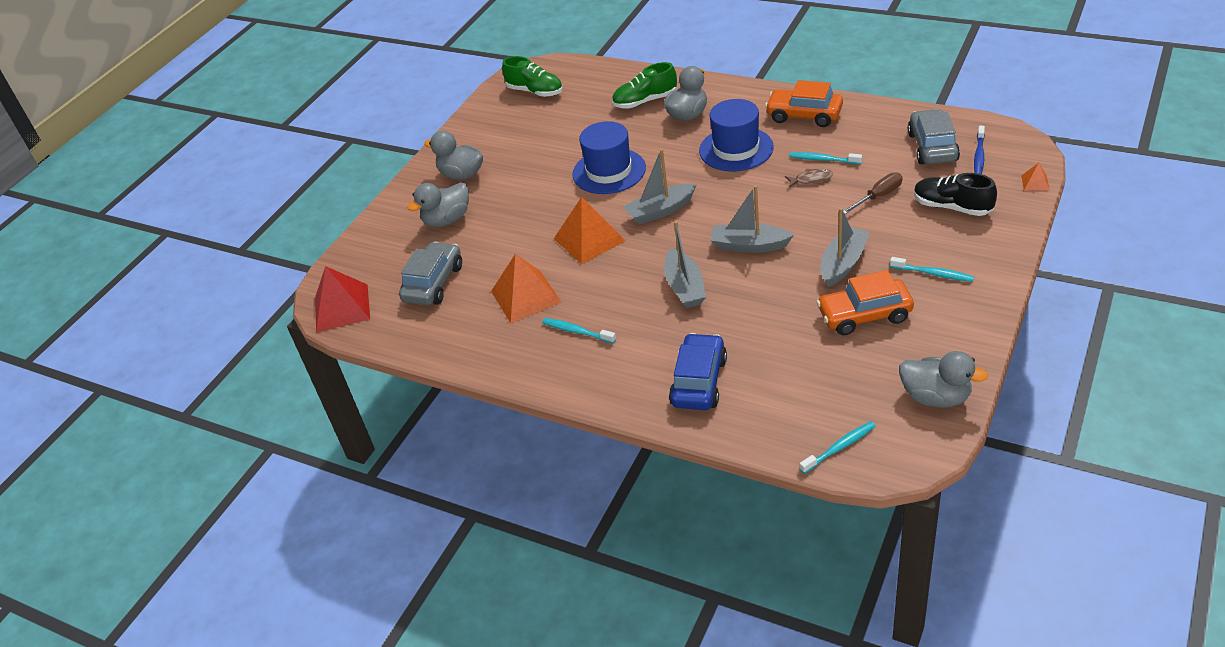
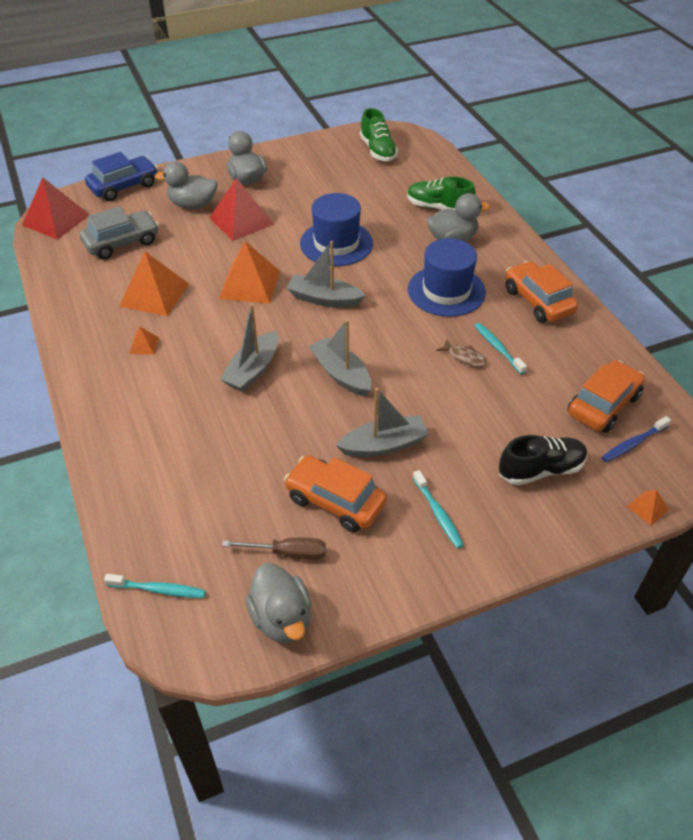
camera: 35 degrees right, 5 degrees up
(508, 205) = (241, 221): none -> red pyramid
(577, 331) = (144, 345): turquoise toothbrush -> orange pyramid
(699, 382) = (154, 449): blue car -> blue car (124, 186)
(878, 196) = (495, 412): brown screwdriver -> brown screwdriver (287, 553)
(932, 147) = (603, 405): grey car -> orange car
(952, 207) = (540, 470): black shoe -> black shoe turned 90 degrees clockwise

